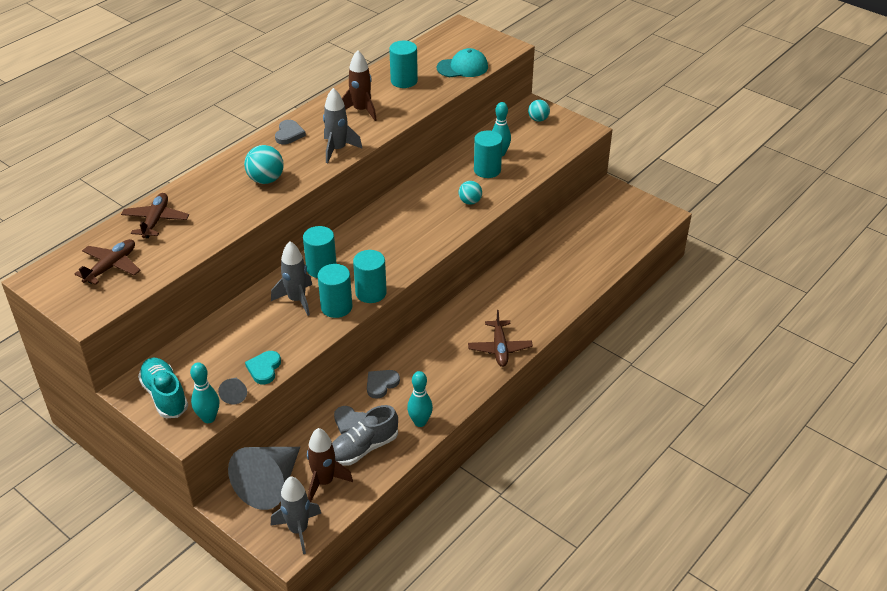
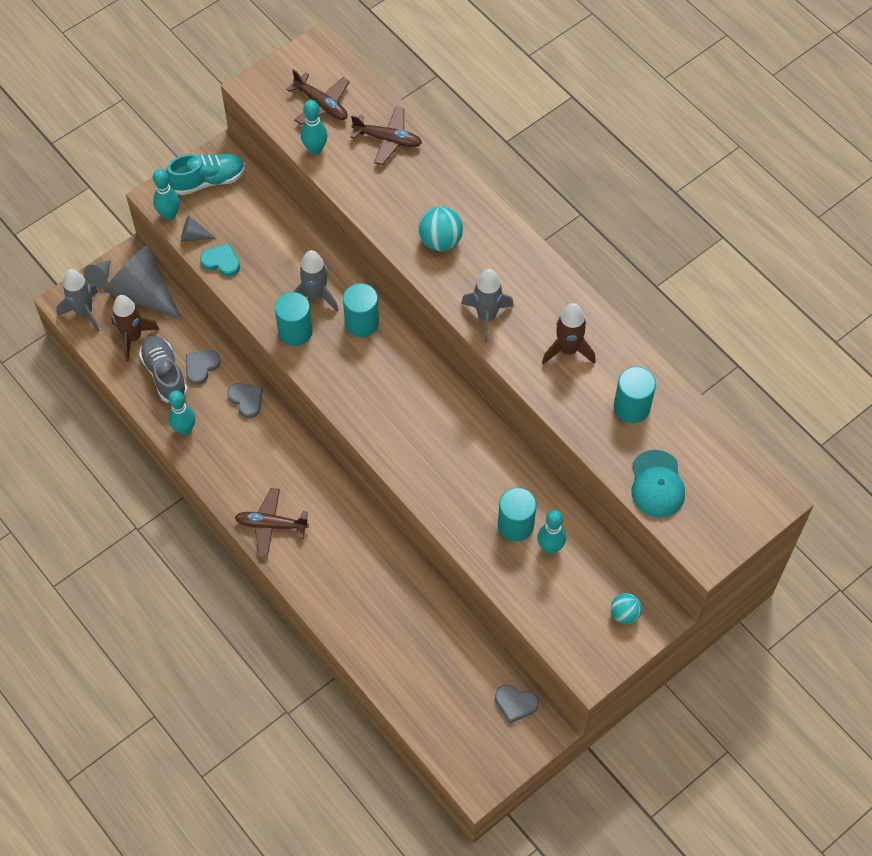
camera: 100 degrees right, 20 degrees up
(166, 263) = (315, 149): none -> turquoise bowling pin
(252, 525) = (100, 277): none -> grey cone
(289, 134) = (528, 269): grey heart -> grey heart (515, 704)
(371, 293) = (310, 366): turquoise cylinder -> none
(470, 202) = (453, 493): turquoise ball -> none

